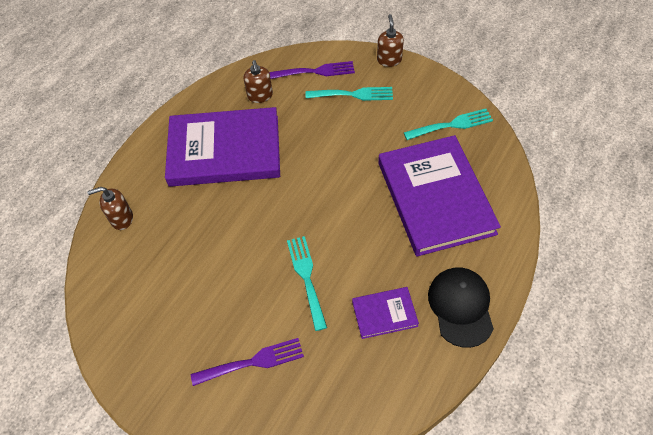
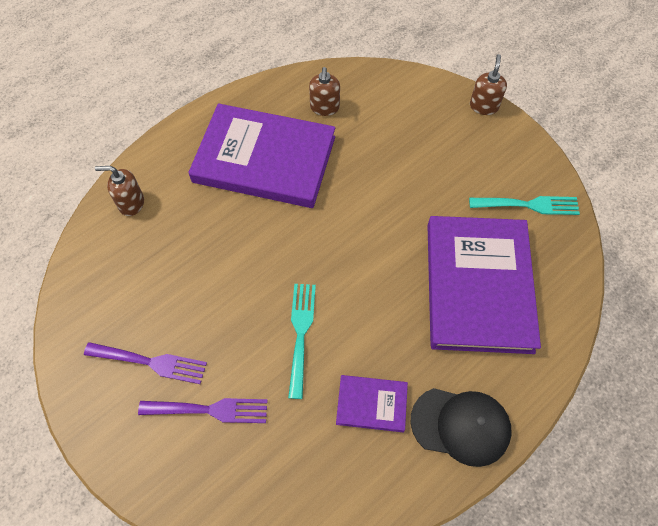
camera: 15 degrees right, 5 degrees up
(316, 71) = (396, 96): purple fork -> purple fork (151, 362)
(353, 94) = (428, 136): turquoise fork -> none
(461, 307) = (461, 425): black cap -> black cap turned 90 degrees clockwise

